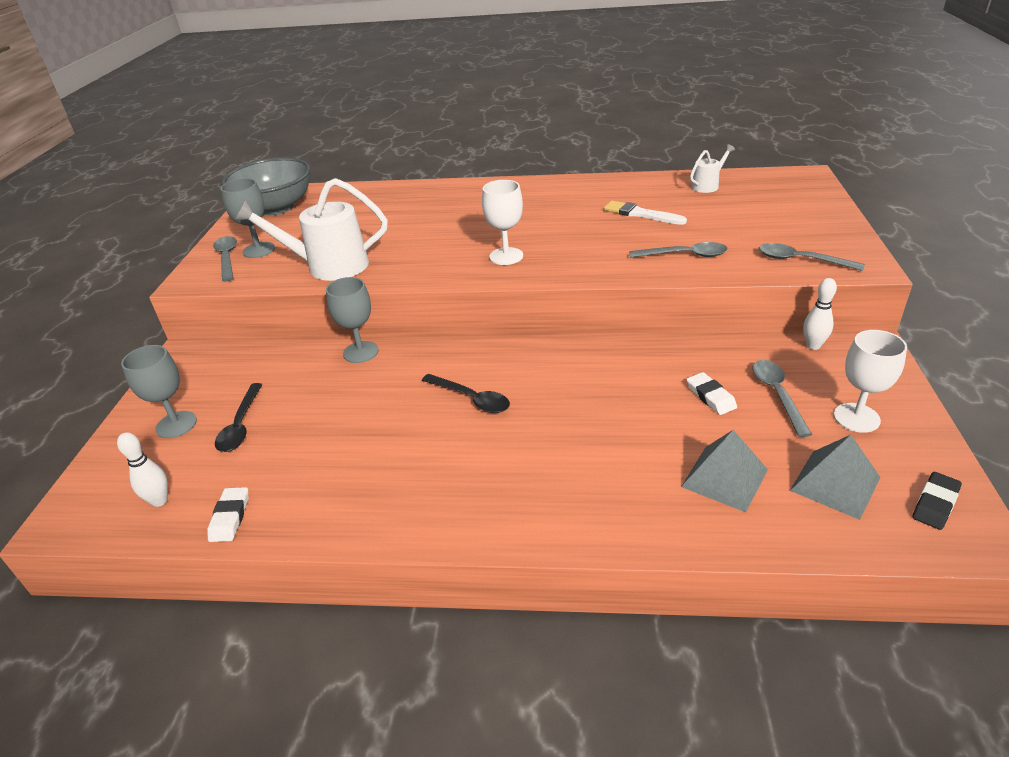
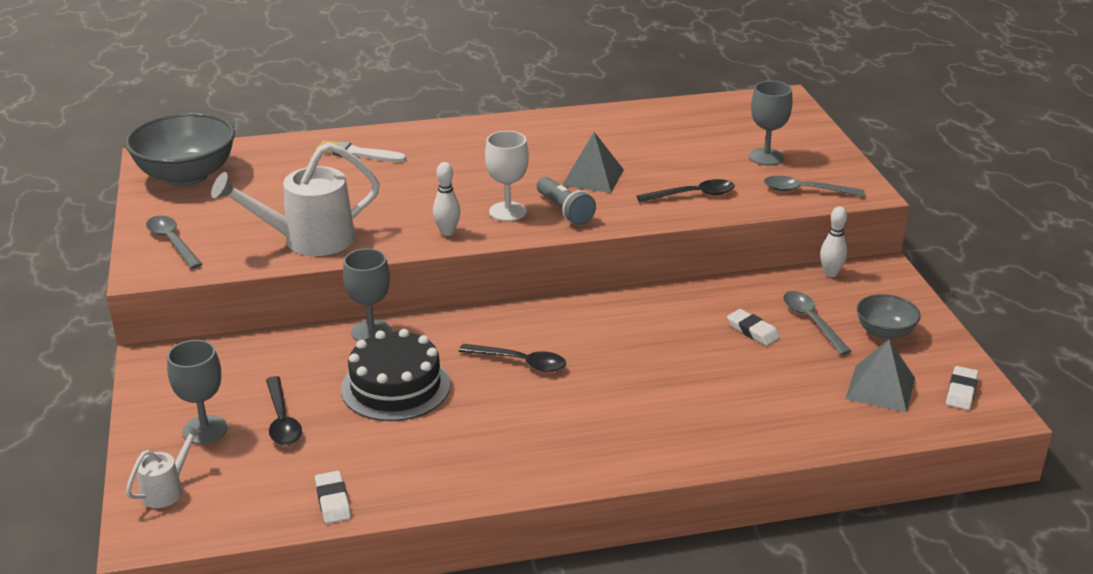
camera: 20 degrees left, 5 degrees down
(159, 501) = (243, 499): white bowling pin -> white bowling pin (447, 232)
(259, 250) = (205, 229): grey goblet -> grey goblet (766, 157)
(351, 407) = (395, 386): none -> black cake
(557, 260) = (564, 211): none -> grey flashlight
(641, 214) = (630, 153): white brush -> white brush (357, 153)
(684, 255) = (693, 195): grey spoon -> black spoon
(708, 185) = (687, 116): white watering can -> white watering can (167, 489)
(724, 478) = (788, 397): grey pyramid -> grey pyramid (593, 177)
(856, 418) = (884, 333): white goblet -> grey bowl
(935, 504) = (961, 391): black eraser -> white eraser

